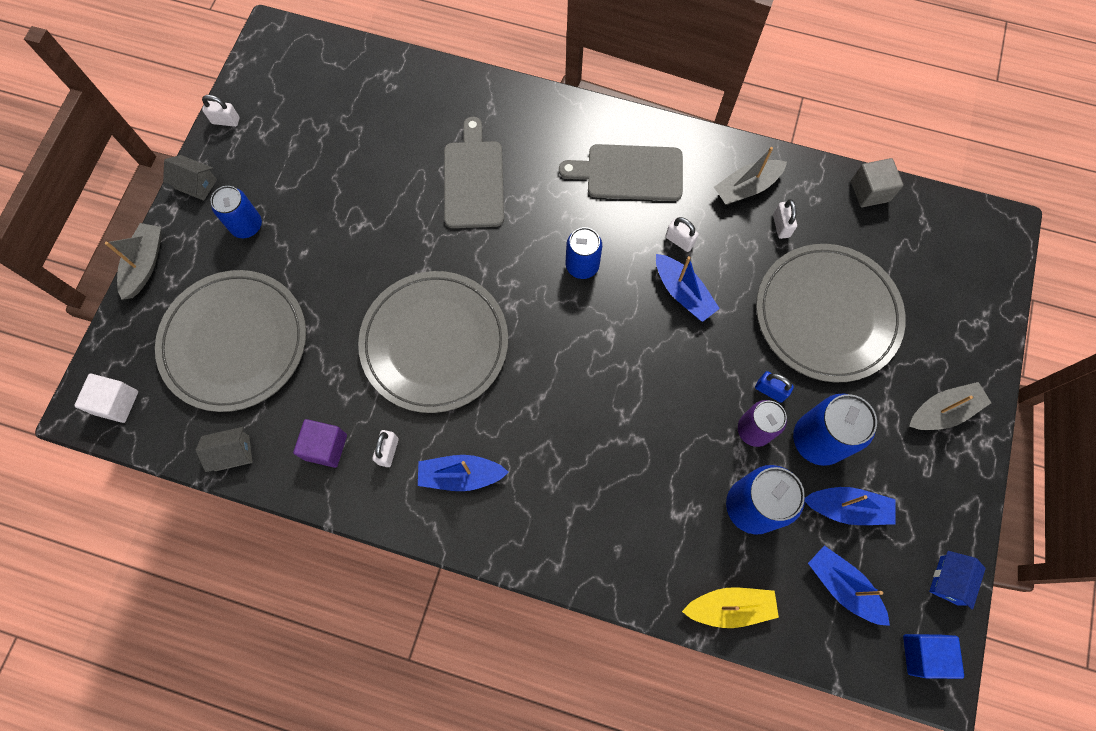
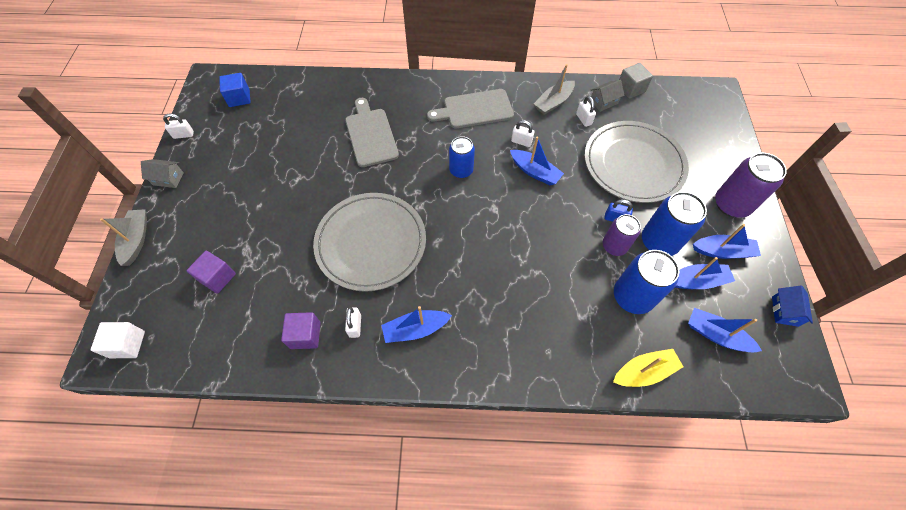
camera: 15 degrees left, 10 degrees down
(232, 453) = (231, 358): grey house -> grey house (603, 102)
(235, 342) = (217, 277): grey plate -> purple cube
(246, 225) = (212, 197): blue can -> none
(900, 476) = (722, 251): none -> blue boat
(923, 654) = (791, 367): blue cube -> blue cube (239, 98)
(942, 411) = (731, 204): grey boat -> purple can

